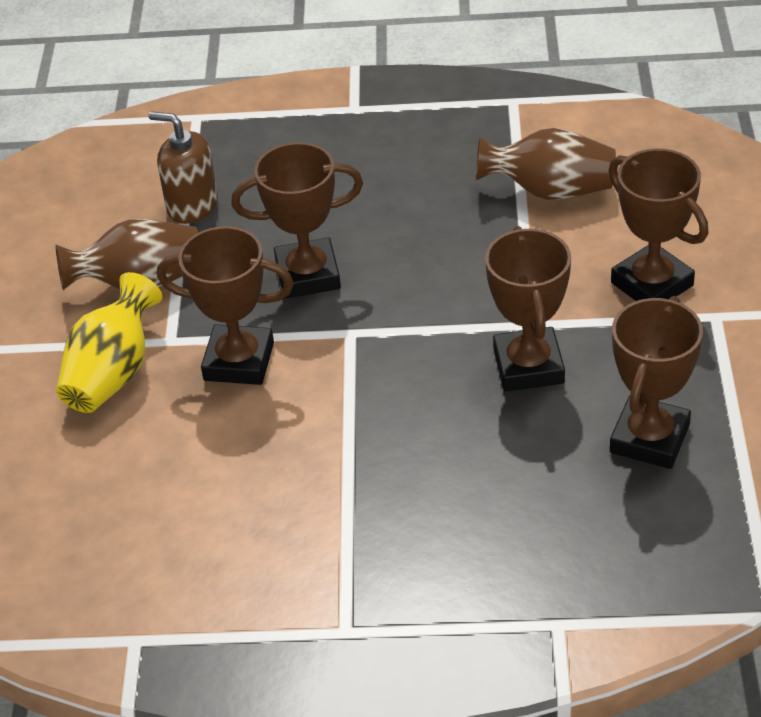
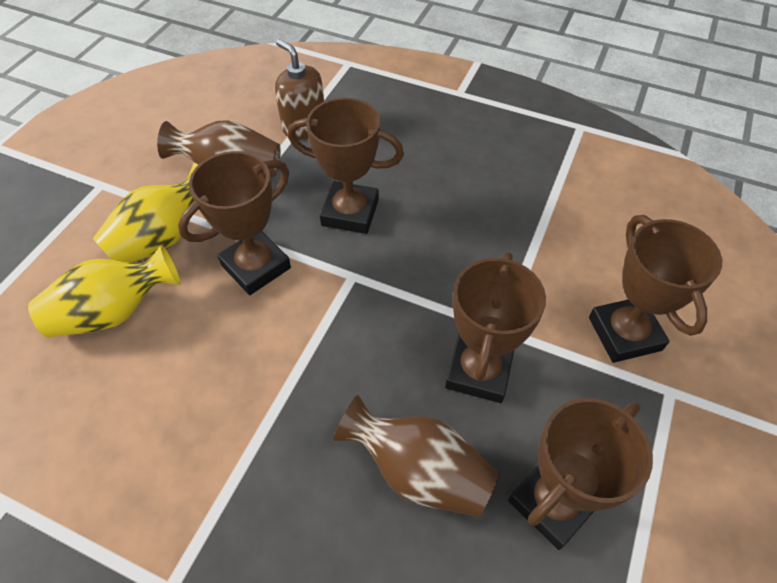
camera: 20 degrees right, 10 degrees up
(115, 457) = (115, 312): none -> yellow vase
(239, 361) = (256, 266): brown trophy -> brown trophy turned 75 degrees counterclockwise
(550, 191) = (575, 212): brown vase -> brown vase (418, 471)

